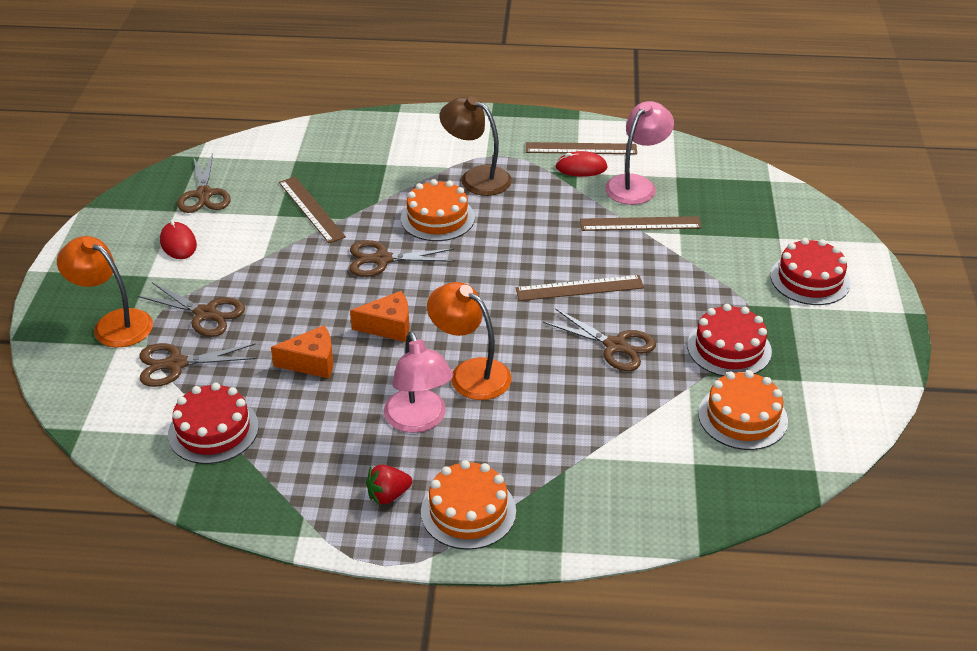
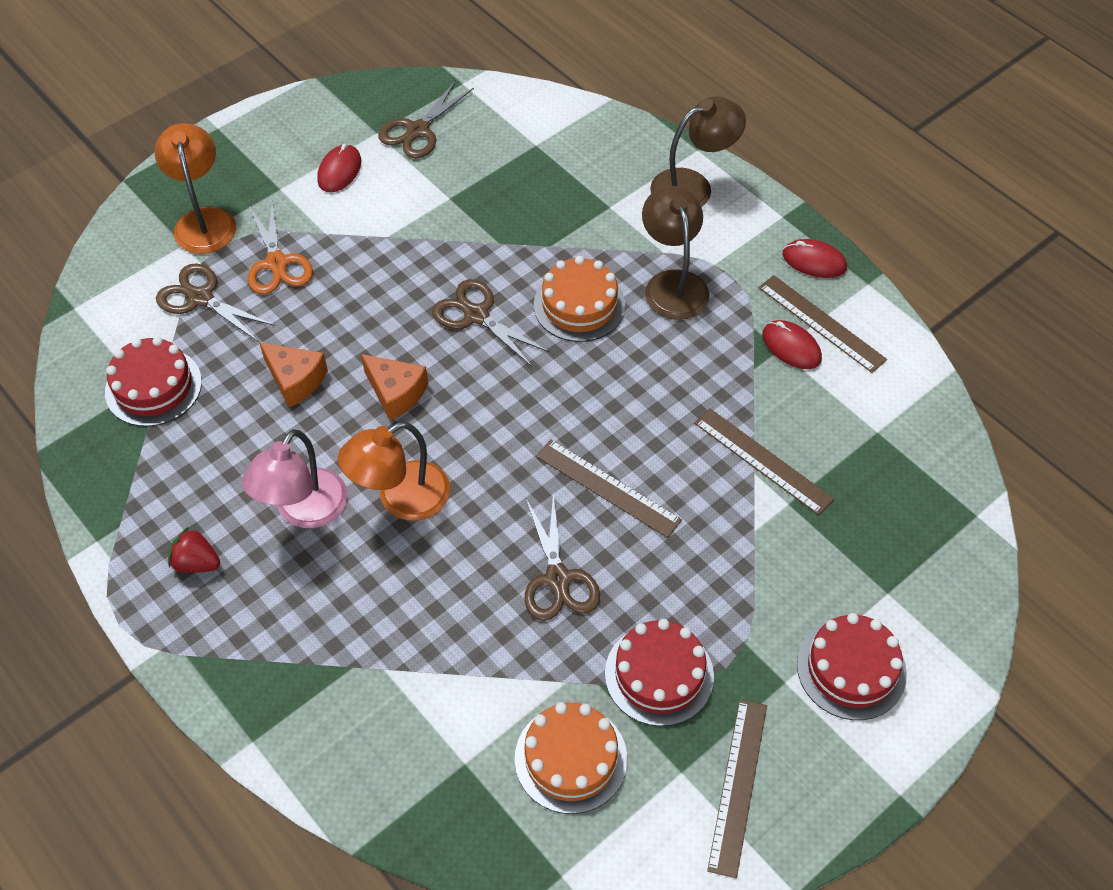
camera: 45 degrees right, 15 degrees up
(206, 314) = (277, 263): brown scissors -> orange scissors
(311, 209) = (484, 212): brown ruler -> brown ruler (738, 785)
(421, 129) = (693, 186): none -> brown lamp
(468, 511) = (233, 634): orange cake -> none
(470, 373) = (401, 499): orange lamp -> orange lamp turned 120 degrees counterclockwise
(537, 125) = (814, 261): none -> red mouse
(636, 184) = (821, 410): pink lamp -> none

